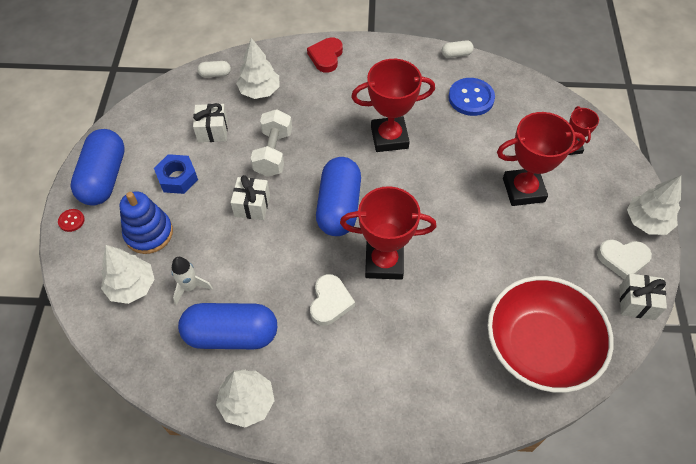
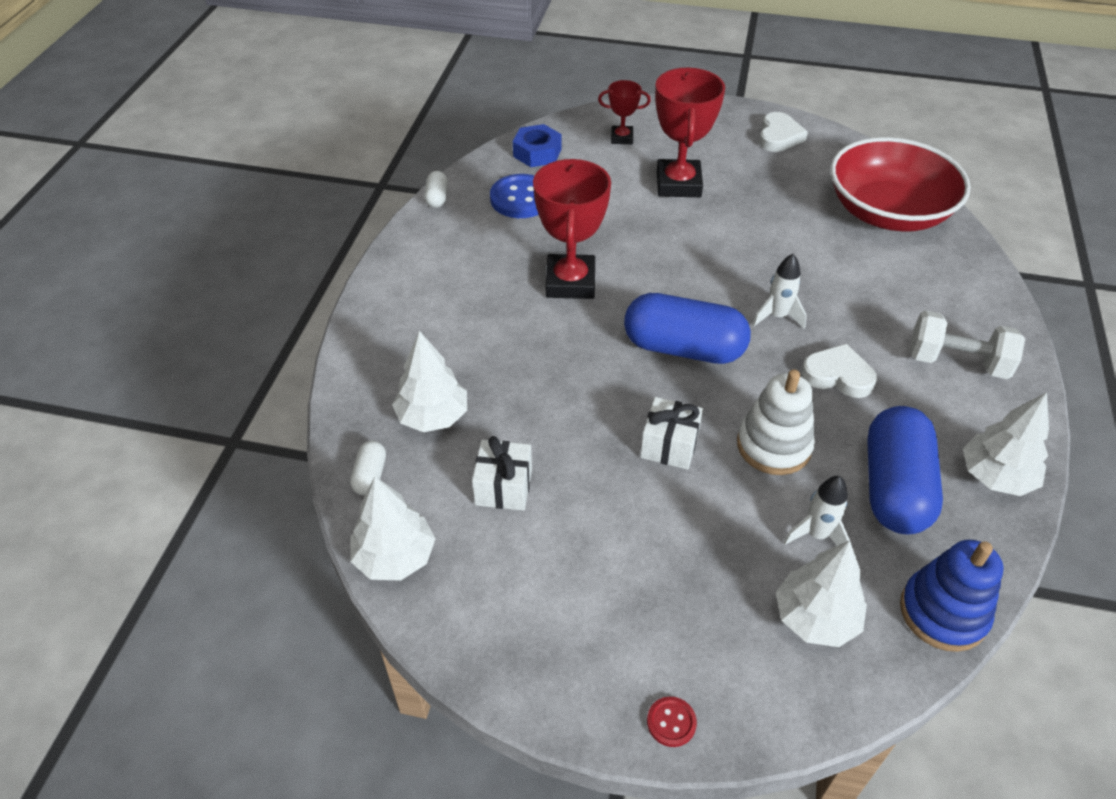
camera: 80 degrees left, 10 degrees down
(104, 178) = (577, 664): blue capsule -> none
(149, 233) = (710, 590): blue stacking toy -> blue stacking toy (943, 612)
(177, 178) = (598, 544): blue nut -> blue nut (537, 153)
(259, 262) = (774, 446): none -> white stacking toy
(273, 153) = (571, 411): white dumbbell -> white dumbbell (957, 362)
(326, 57) = (387, 328): red heart -> none
(384, 262) = (777, 316): red trophy -> white rocket
(637, 302) = (831, 139): white gift -> none
(646, 221) = (732, 111): white tree -> white tree (395, 557)

